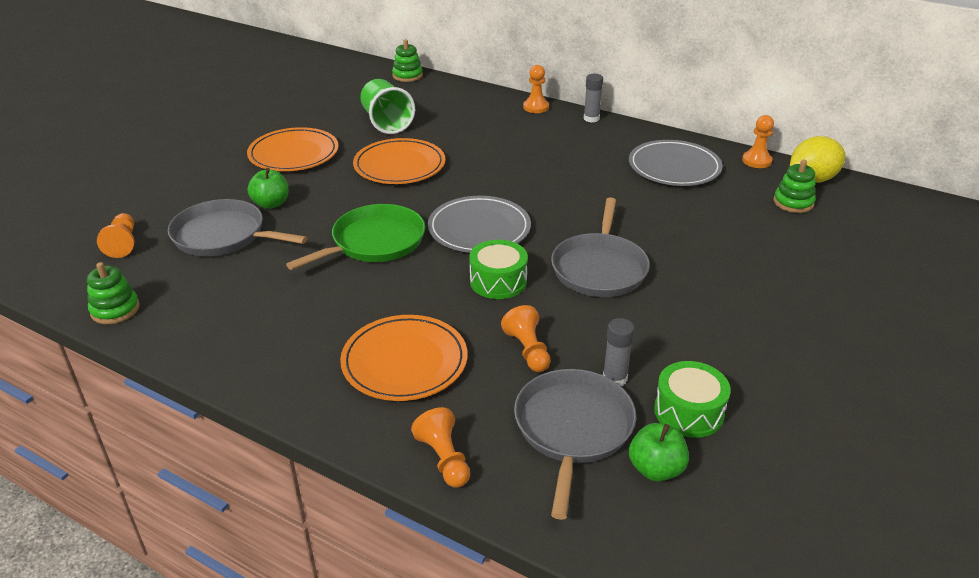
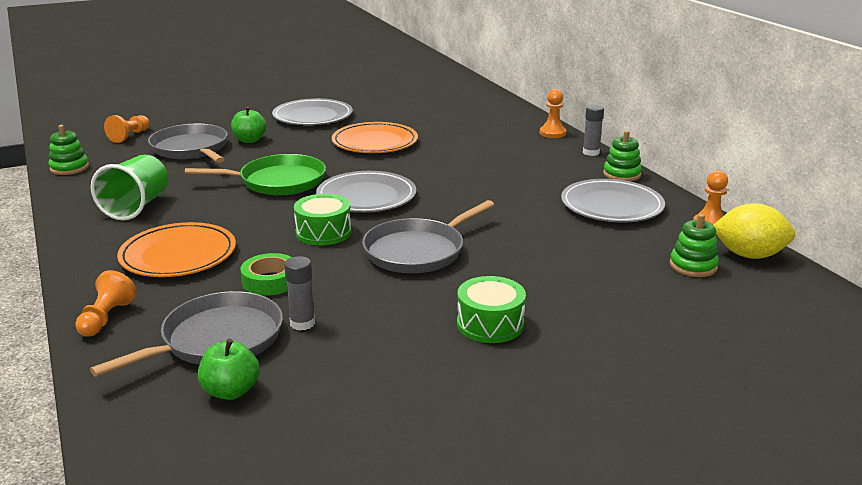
camera: 35 degrees right, 10 degrees down
(294, 154) = (313, 116): orange plate -> grey plate
(386, 122) = (411, 114): green cup -> green cup (136, 207)
(407, 76) = (478, 89): green stacking toy -> green stacking toy (622, 174)
(528, 350) = (270, 281): orange pawn -> green tape
(688, 412) = (322, 368): green drum -> green drum (490, 324)

